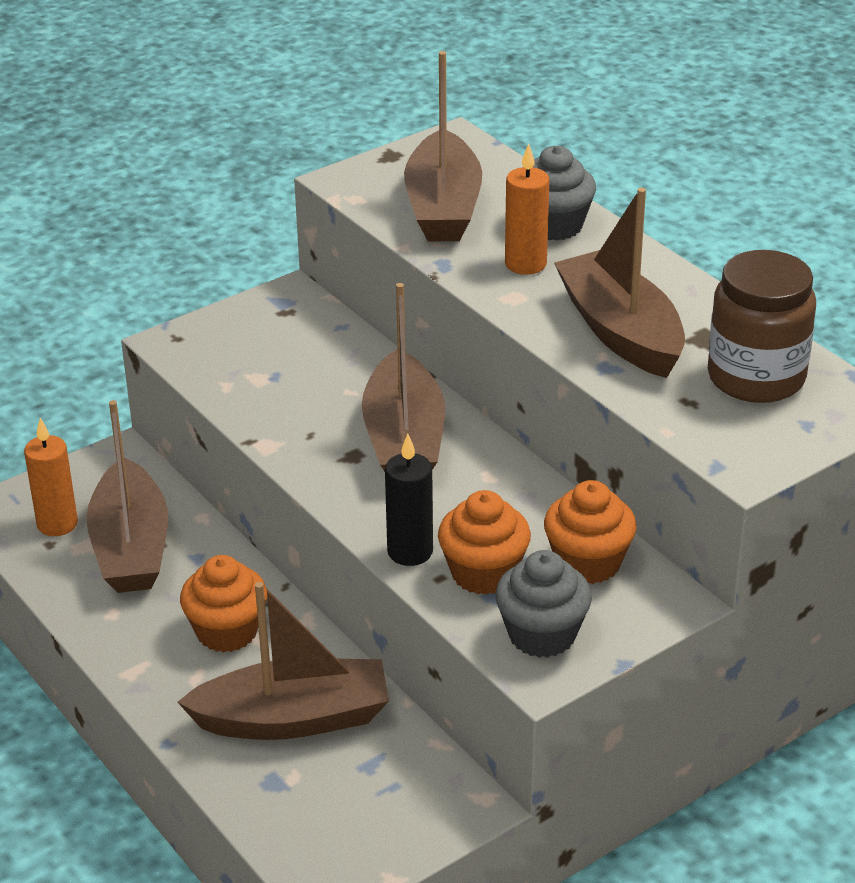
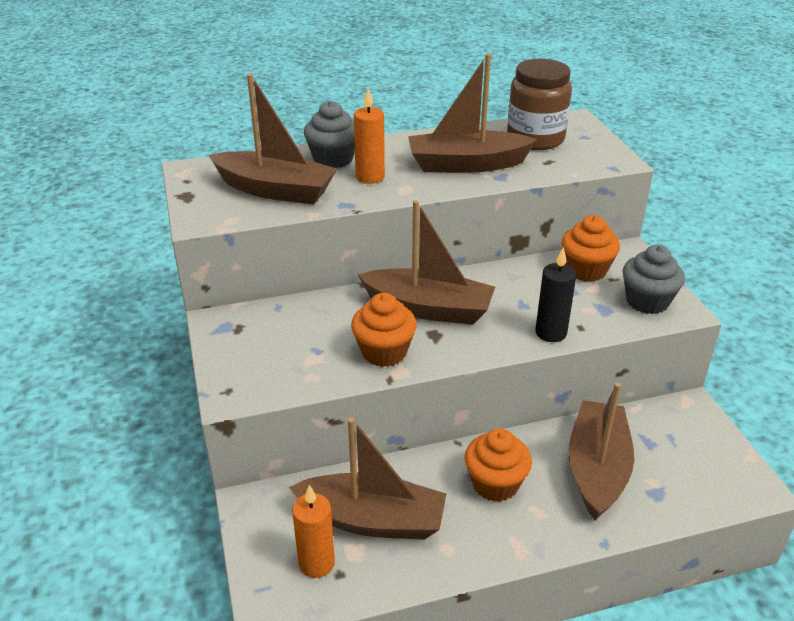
camera: 70 degrees left, 0 degrees up
(483, 573) = (582, 309): orange cupcake -> orange cupcake (384, 352)

